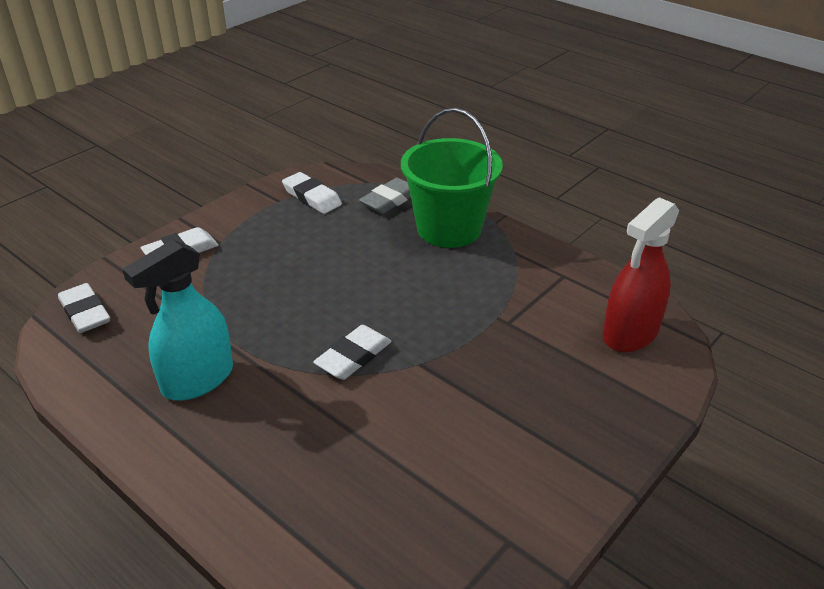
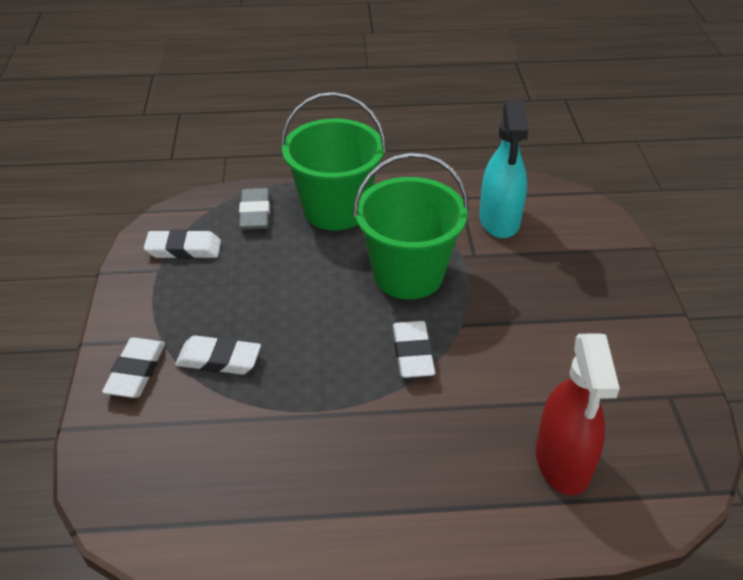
camera: 45 degrees left, 5 degrees up
(85, 312) = (131, 488): white eraser -> white eraser (219, 359)
(198, 379) = (326, 460): turquoise spray bottle -> turquoise spray bottle (499, 220)
(433, 303) = (408, 274): none -> green bucket
(630, 333) = (552, 213): red spray bottle -> red spray bottle (563, 461)

